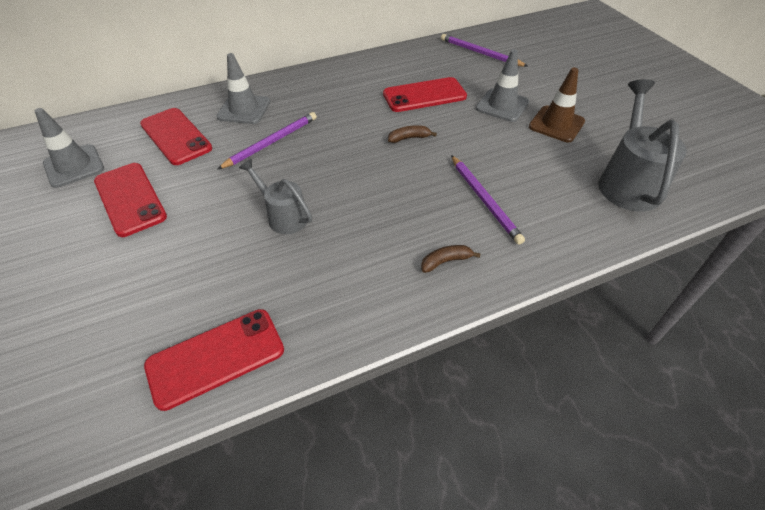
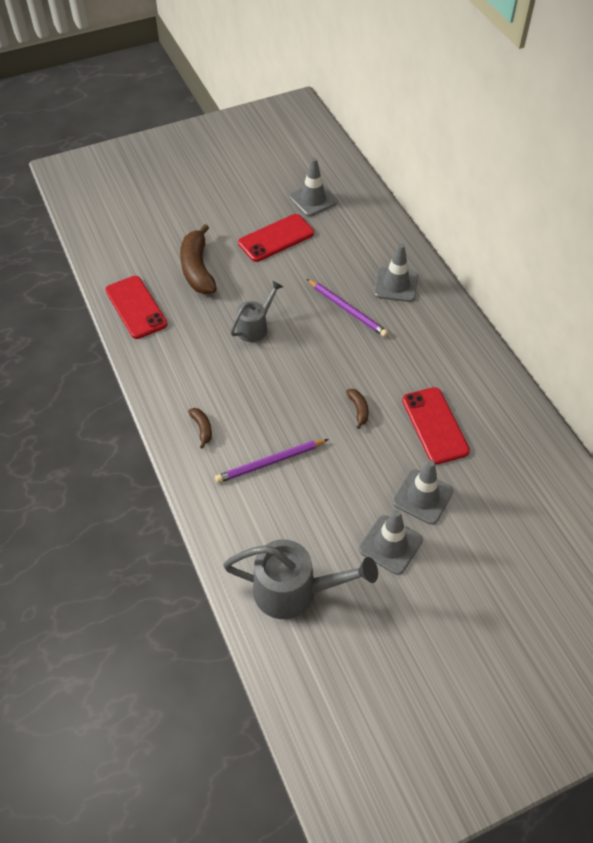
camera: 90 degrees right, 5 degrees up
(156, 281) = (197, 269): none -> brown banana
(176, 136) = (352, 248): red phone -> none
(480, 53) = (538, 489): purple pencil -> none
(556, 124) = (390, 545): brown traffic cone -> grey traffic cone

